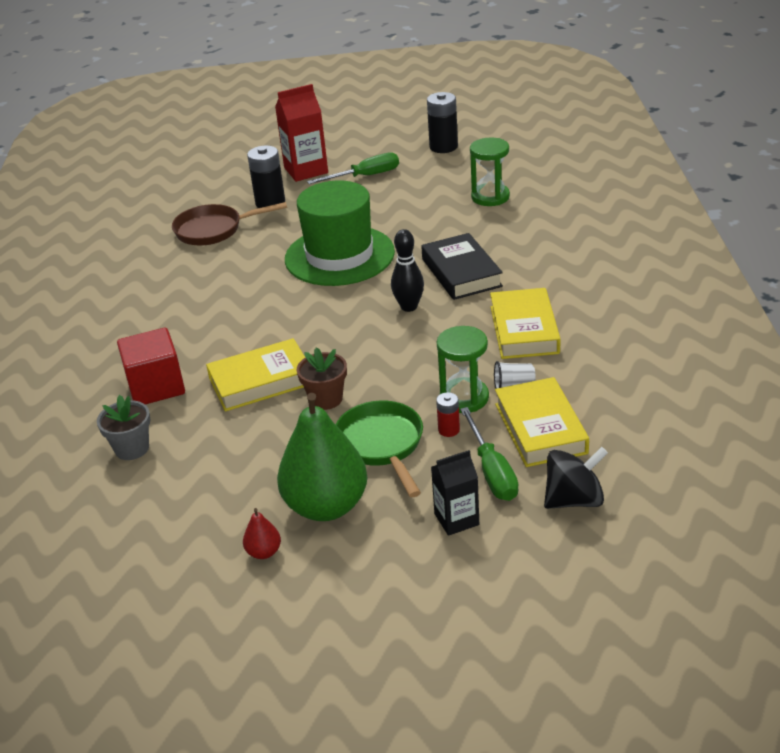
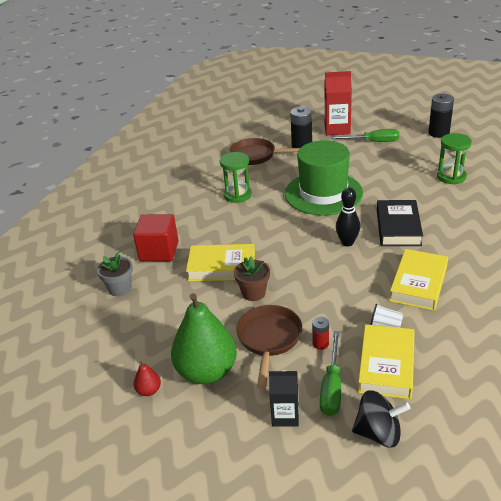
camera: 25 degrees right, 0 degrees up
(382, 445) = (269, 339): green pan -> brown pan
(464, 398) = (345, 323): green hourglass -> green hourglass (237, 195)

